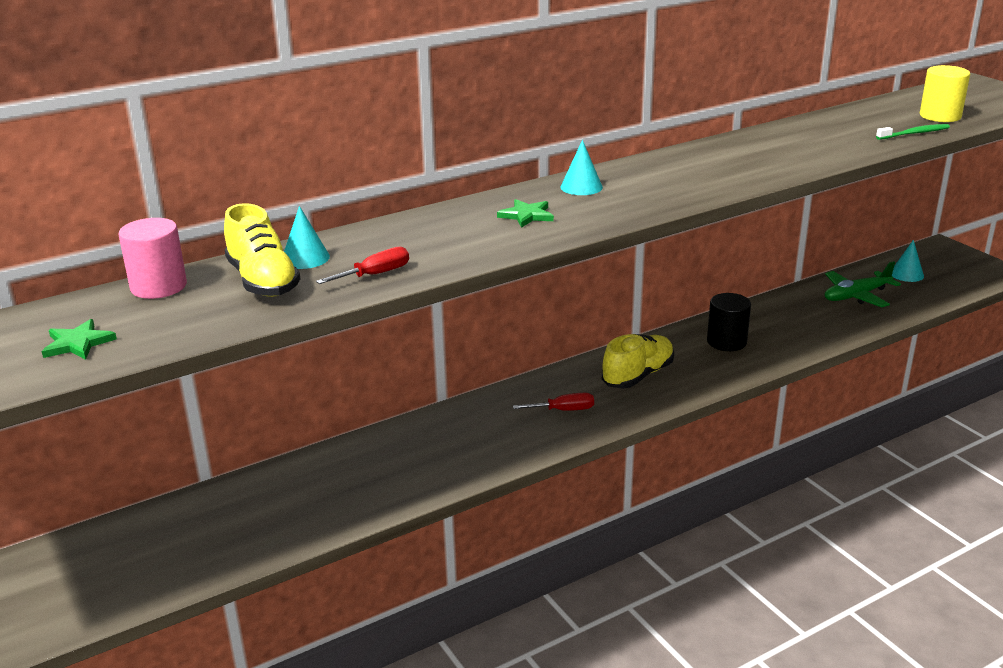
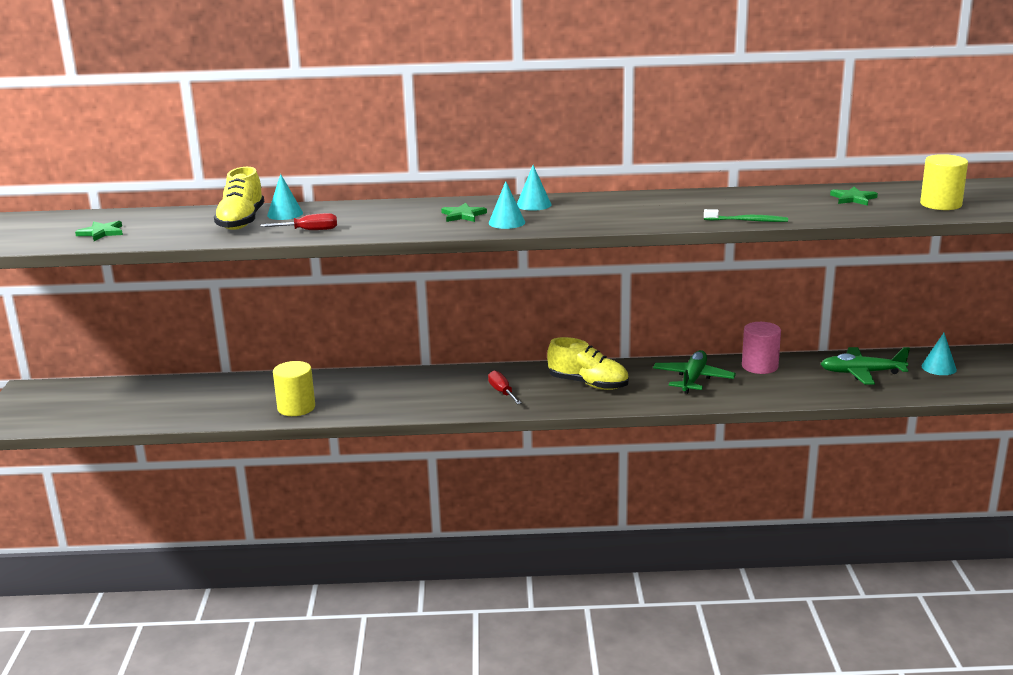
camera: 30 degrees right, 5 degrees down
(158, 286) = (183, 213): pink cylinder -> pink cylinder (759, 366)
(354, 501) = (296, 408): none -> yellow cylinder
(564, 410) = (502, 392): red screwdriver -> red screwdriver turned 135 degrees counterclockwise
(589, 215) = (506, 222): none -> turquoise cone
(638, 375) = (588, 384): yellow shoe -> yellow shoe turned 45 degrees clockwise
(726, 342) = (693, 379): black cylinder -> green plane
(862, 123) = (853, 198): none -> green star
(914, 133) = (885, 213): green toothbrush -> green toothbrush (747, 221)

